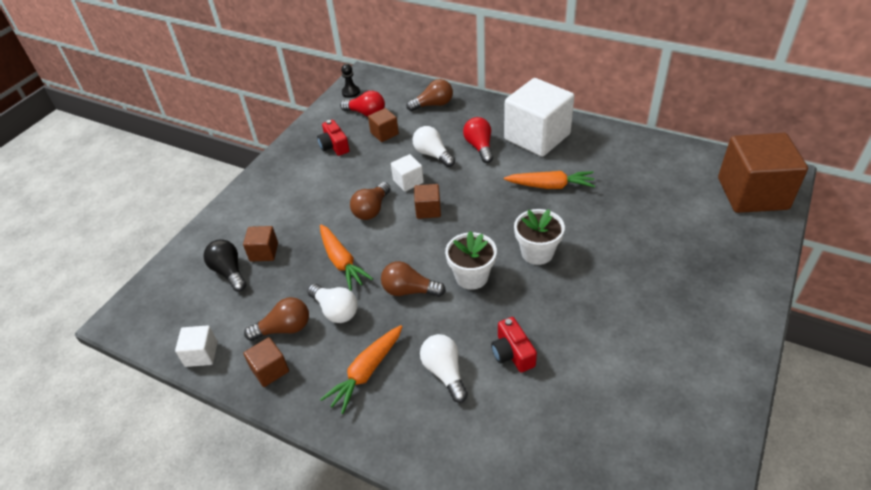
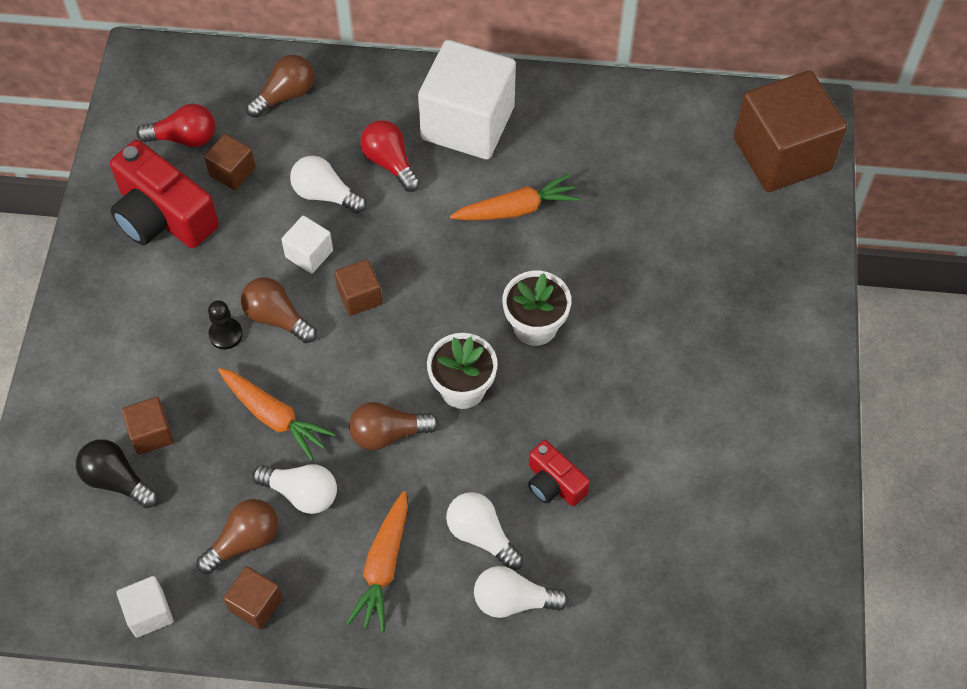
camera: 25 degrees left, 15 degrees up
(334, 146) = (163, 216): red camera -> red camera, size x1.86
(351, 92) = (137, 99): black pawn -> black pawn (225, 334)
(372, 209) = (277, 318): brown light bulb -> brown light bulb turned 120 degrees clockwise
(449, 425) = (513, 600): none -> white light bulb

